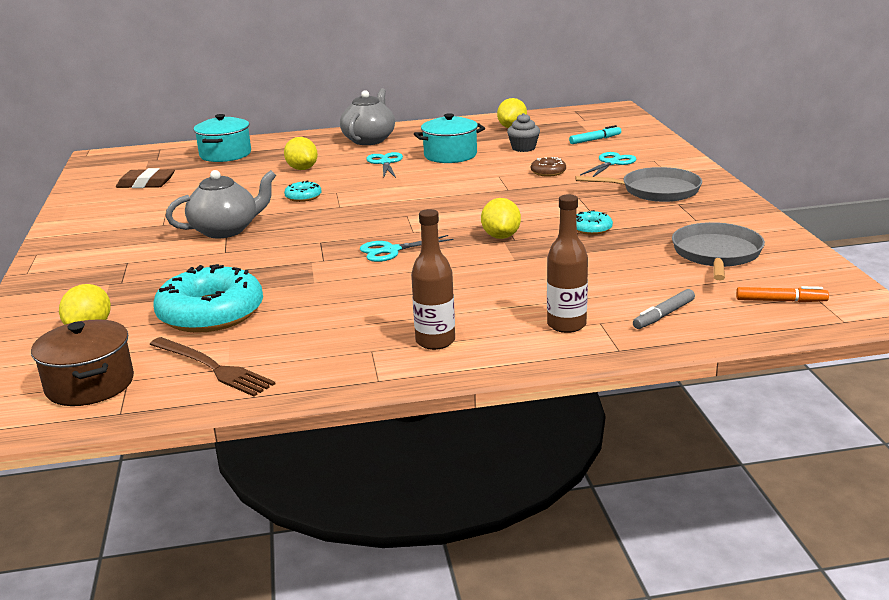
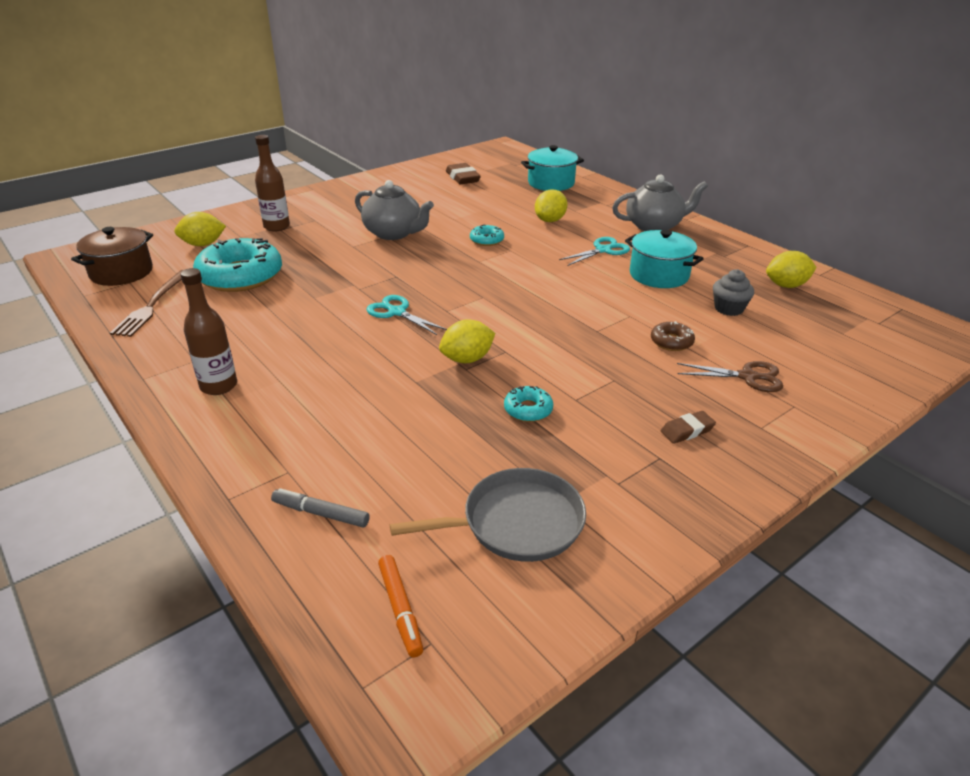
camera: 60 degrees right, 10 degrees up
(566, 325) = (274, 451): brown bottle -> brown bottle (276, 227)
(595, 140) = (815, 347): turquoise marker -> none
(611, 163) = (747, 377): turquoise scissors -> brown scissors
(656, 191) = (687, 430): grey pan -> brown eraser

